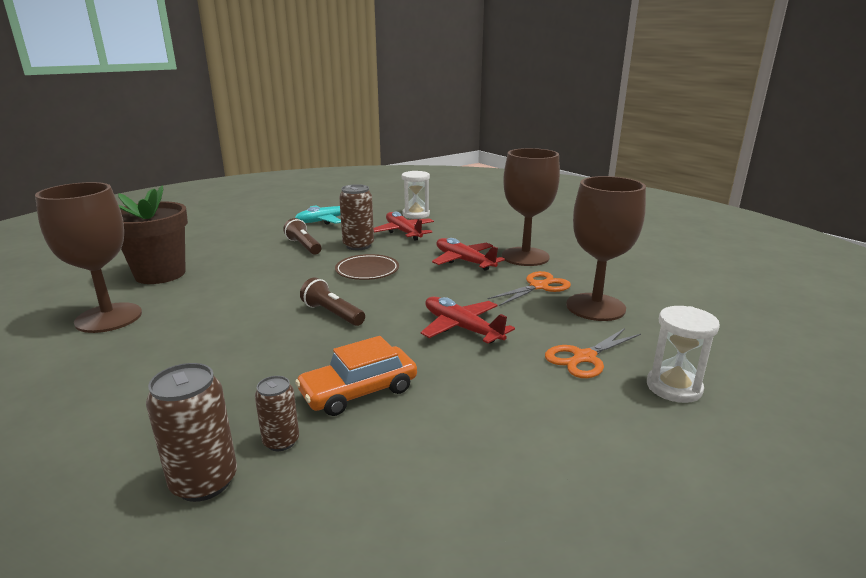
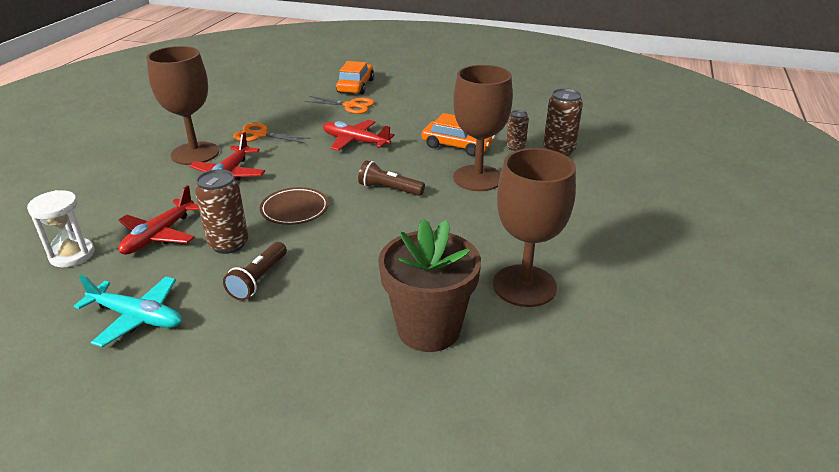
camera: 125 degrees left, 10 degrees up
(332, 314) = (389, 189): brown flashlight -> brown flashlight turned 105 degrees clockwise
(462, 328) = (355, 141): red plane -> red plane turned 105 degrees clockwise
(595, 307) = (279, 113): brown goblet -> brown goblet (478, 178)
(674, 387) = (356, 86): white hourglass -> orange car

